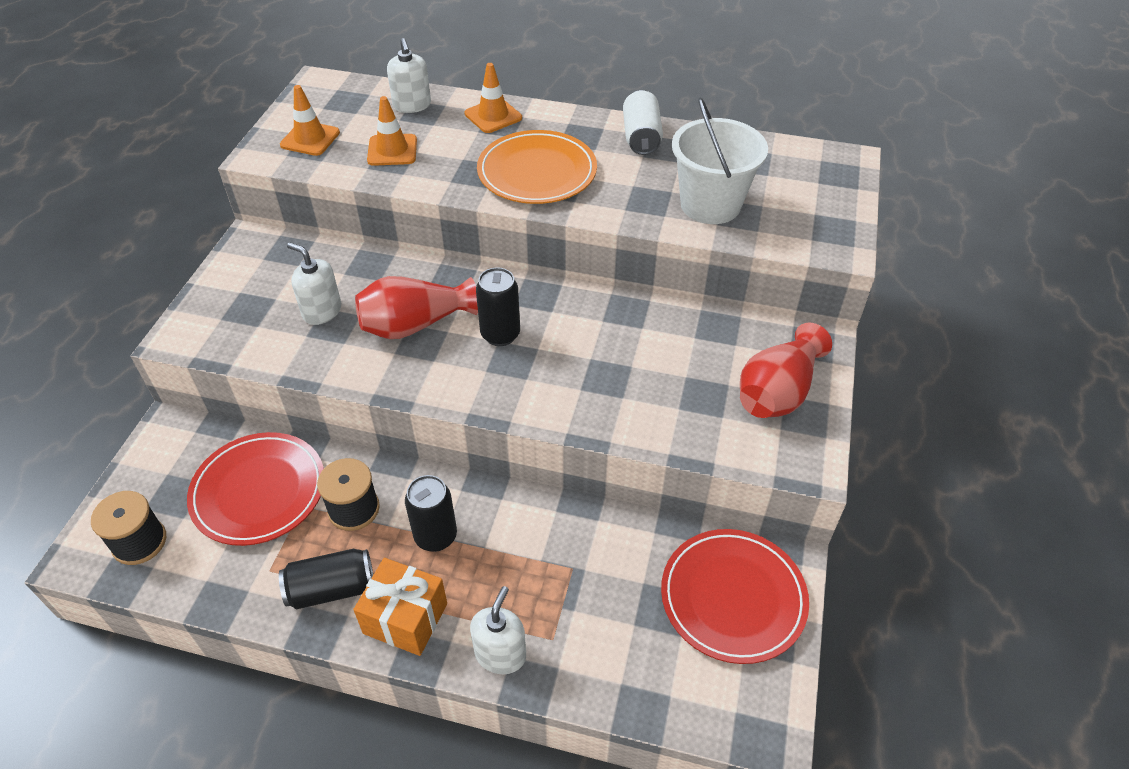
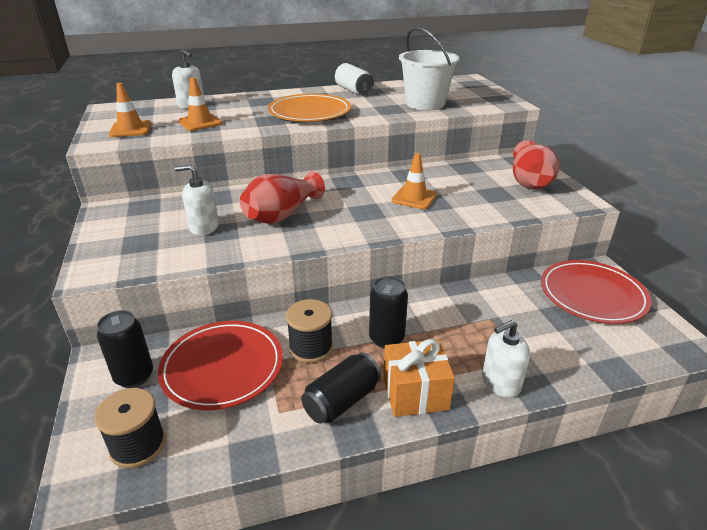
camera: 30 degrees left, 15 degrees down
(493, 116) = (252, 99): orange traffic cone -> orange traffic cone (414, 198)
(500, 334) = (345, 203): black can -> black can (134, 376)
(500, 654) = (500, 382): white soap dispenser -> white soap dispenser turned 105 degrees counterclockwise

